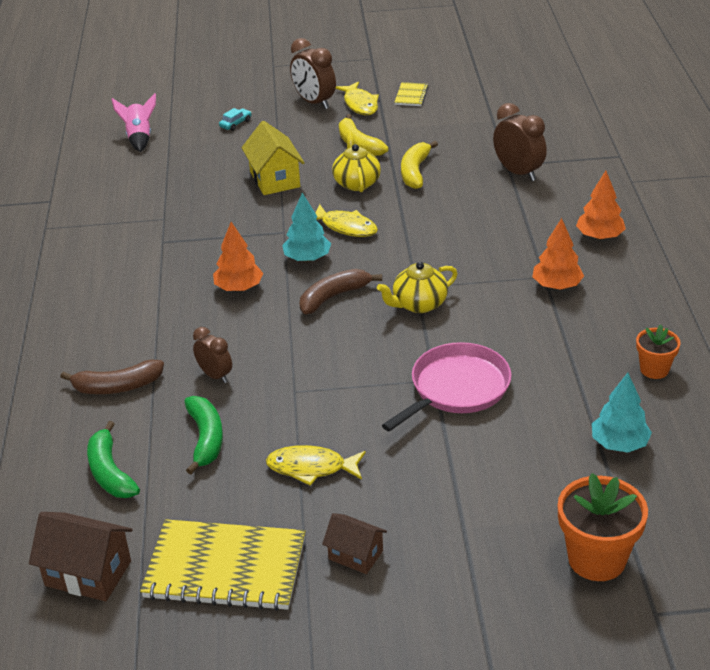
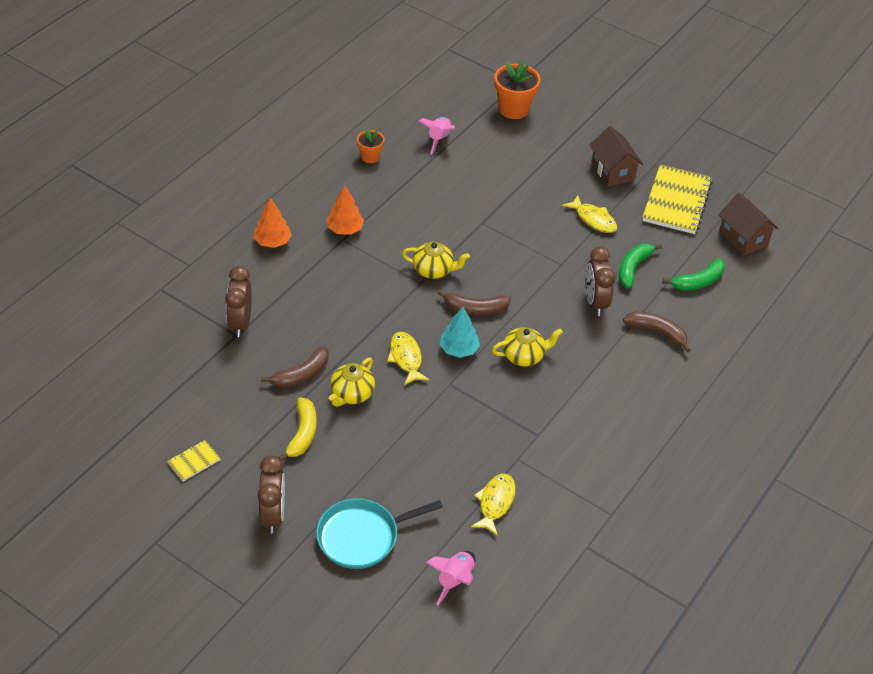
camera: 145 degrees left, 10 degrees up
(110, 472) = (698, 282): green banana -> green banana turned 45 degrees clockwise
(215, 375) = (595, 302): brown clock -> brown clock, size x1.59
(225, 568) = (676, 201): yellow notebook -> yellow notebook turned 60 degrees clockwise
(235, 124) = (362, 536): turquoise car -> turquoise pan
(239, 288) = (524, 356): orange tree -> yellow teapot
(275, 179) = (402, 441): yellow house -> none
(355, 555) = (612, 171): brown house -> brown house, size x1.58
(360, 104) = (243, 482): yellow fish -> yellow fish (495, 503)
(415, 172) = (301, 374): yellow banana -> brown banana
(456, 388) = (477, 211): pink pan -> none
(619, 444) = (439, 139): turquoise tree -> pink rocket

